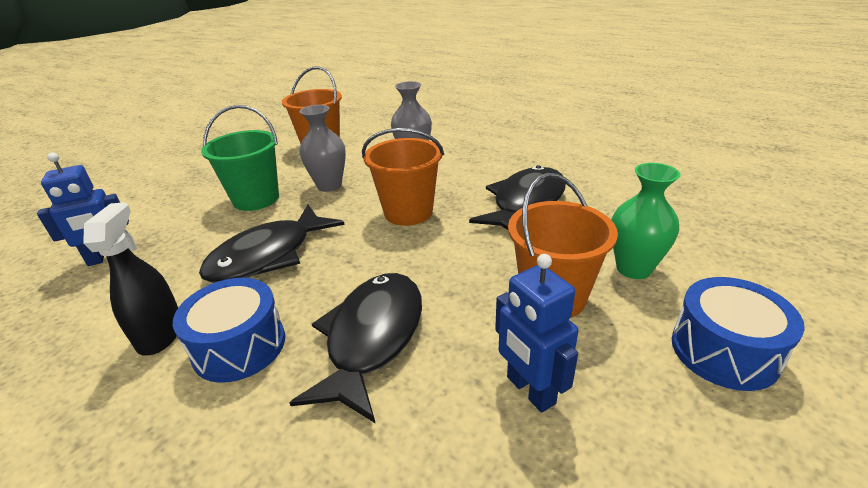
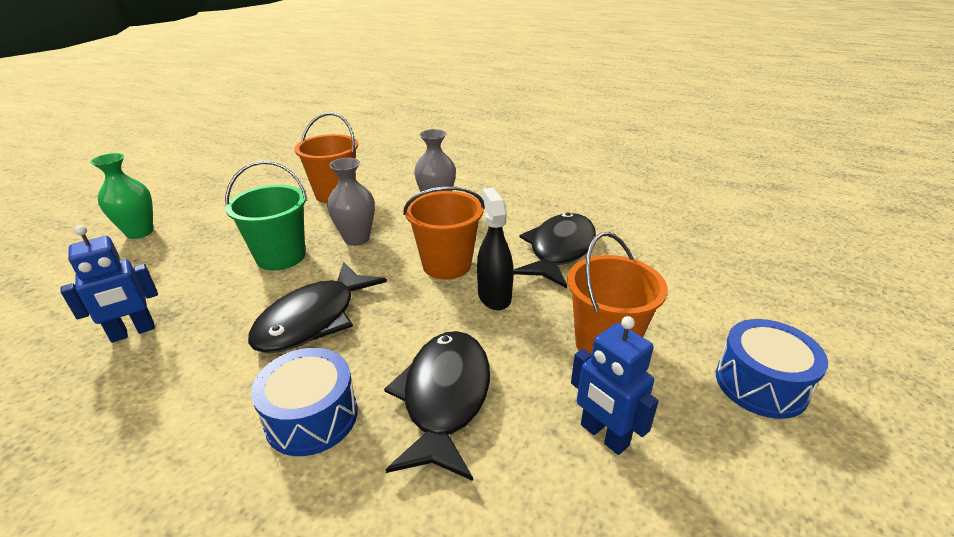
camera: 10 degrees left, 0 degrees up
(161, 334) = (222, 411): black spray bottle -> black spray bottle (494, 296)
(633, 268) = (671, 312): green vase -> green vase (139, 232)

